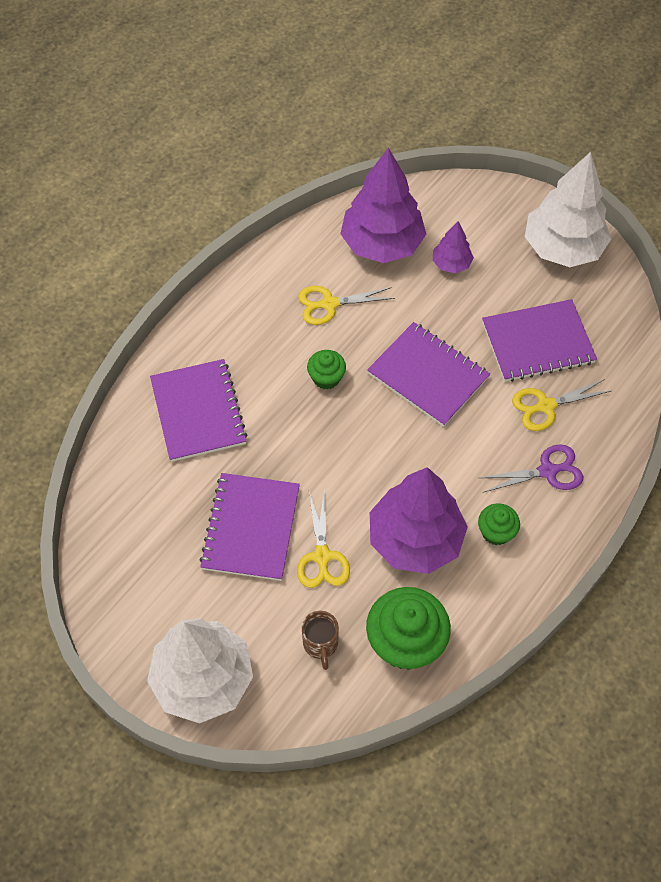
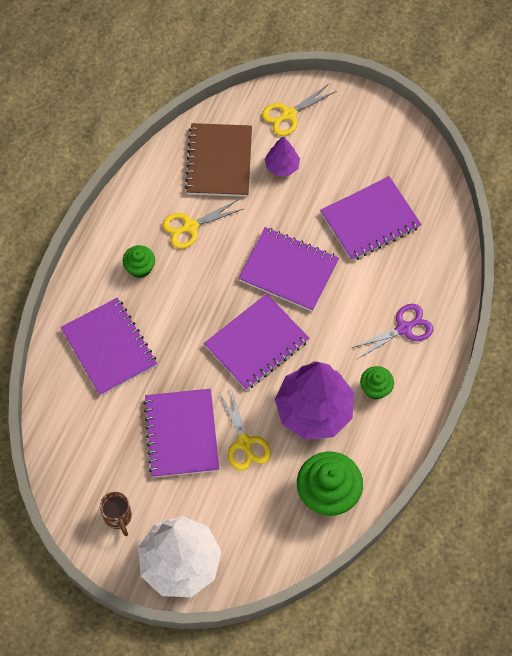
camera: 15 degrees left, 5 degrees up
(320, 644) = (263, 512): brown mug -> brown mug (118, 517)
(326, 378) = (206, 292): green cupcake -> green cupcake (140, 268)
(368, 446) = (256, 343): none -> purple notebook
(382, 244) = (219, 161): purple tree -> brown notebook
(546, 406) = (389, 273): yellow scissors -> yellow scissors (289, 114)
(562, 248) = (370, 130): white tree -> none

